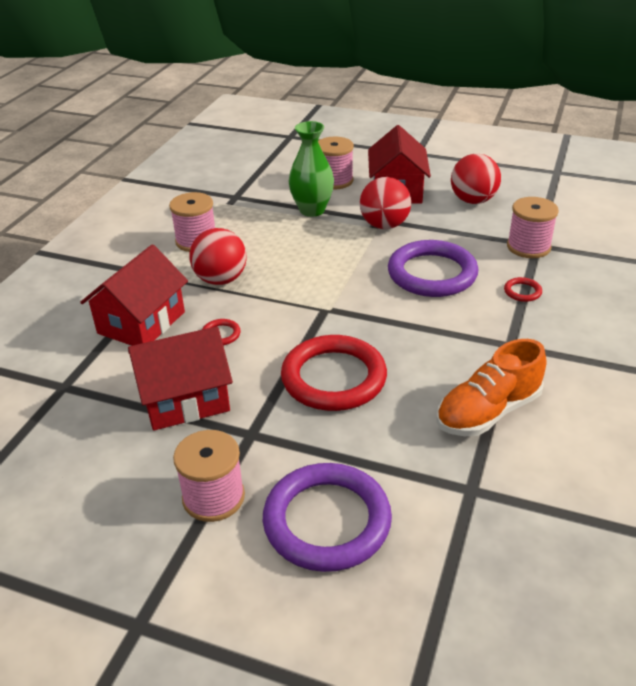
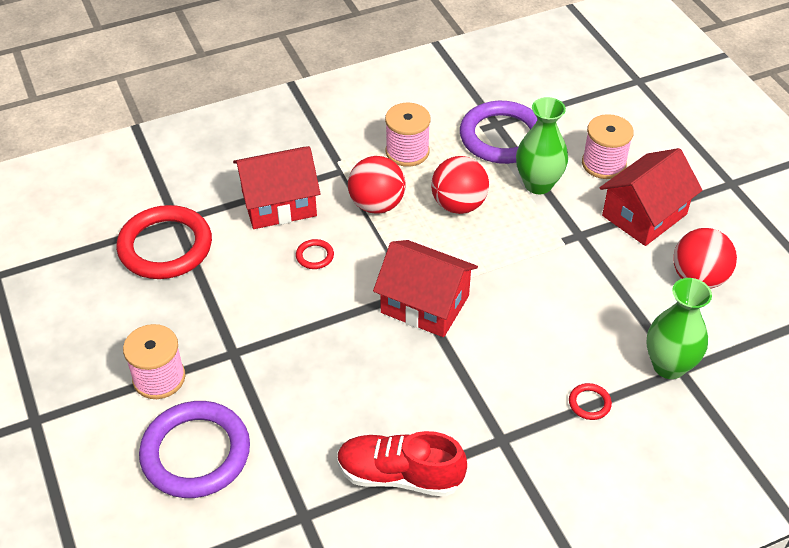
camera: 45 degrees right, 10 degrees up
(185, 399) = (229, 291): red house -> red house (425, 304)
(334, 378) = (338, 356): red ring -> red ring (165, 247)
(384, 225) = (575, 246): red ball -> red ball (458, 205)
(432, 274) = (541, 325): purple ring -> purple ring (502, 137)
(488, 412) = (399, 475): orange shoe -> red shoe
(528, 247) = (669, 366): pink spool -> green vase

